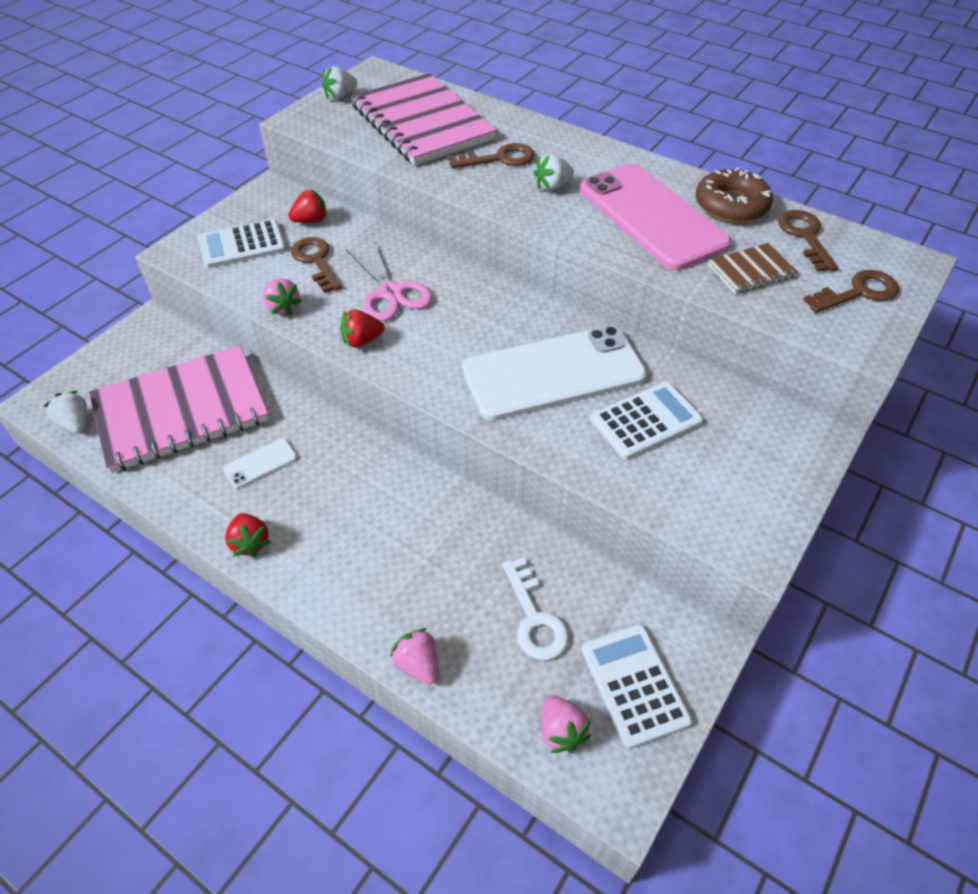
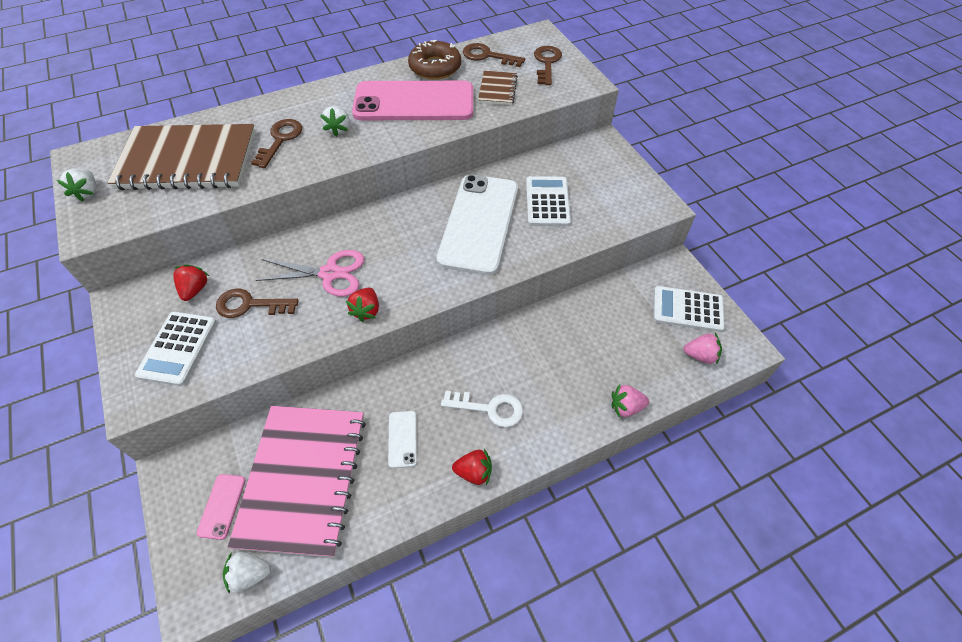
camera: 60 degrees left, 5 degrees up
(132, 371) = (222, 506): none -> pink phone
(282, 307) = (285, 347): pink strawberry -> none
(422, 123) = (187, 160): pink notebook -> brown notebook
(534, 618) = (624, 333): white key -> white key (490, 408)

